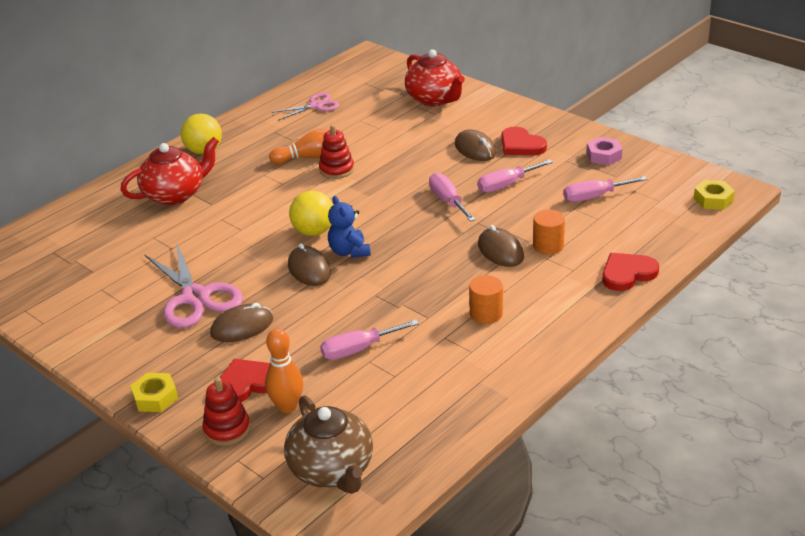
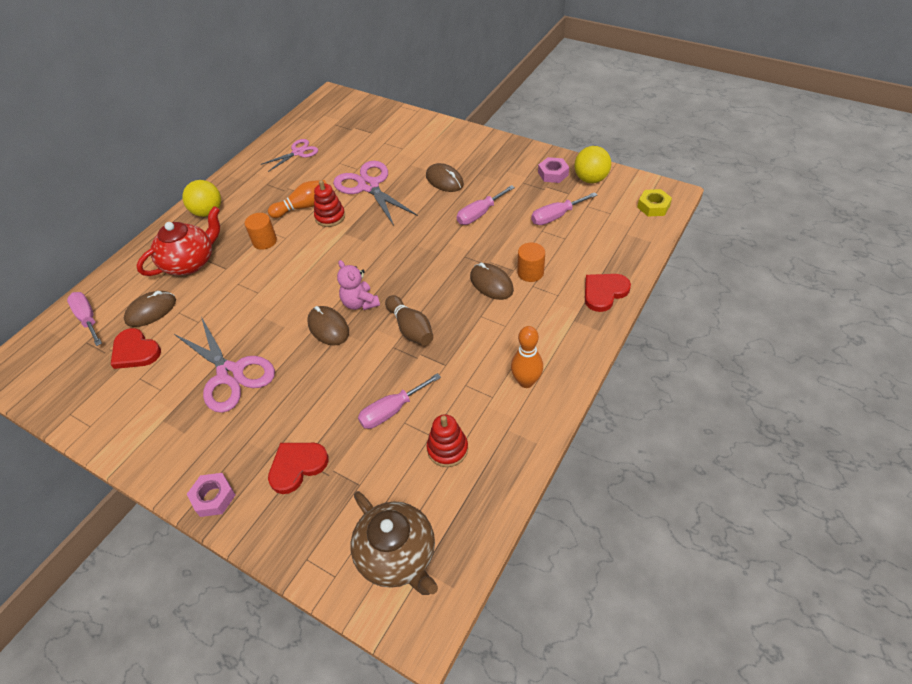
camera: 10 degrees left, 15 degrees up
(155, 397) = (213, 497): yellow nut -> pink nut
(227, 429) = (289, 524): red stacking toy -> red stacking toy (447, 449)
(242, 327) = (280, 401): brown mouse -> brown mouse (151, 311)
(287, 406) = (340, 487): orange bowling pin -> orange bowling pin (526, 381)
(314, 232) = (324, 286): yellow ball -> yellow ball (590, 179)
(349, 251) = (360, 303): blue teddy bear -> pink teddy bear
(387, 145) = (369, 186): none -> pink scissors
(398, 281) = (411, 329): none -> brown bowling pin
(435, 99) = (398, 134): red teapot -> none
(448, 201) = (434, 237): pink screwdriver -> pink screwdriver (88, 319)
(486, 314) = (495, 353): orange cylinder -> orange cylinder (264, 241)
(521, 145) = (482, 171): red heart -> red heart (135, 351)

